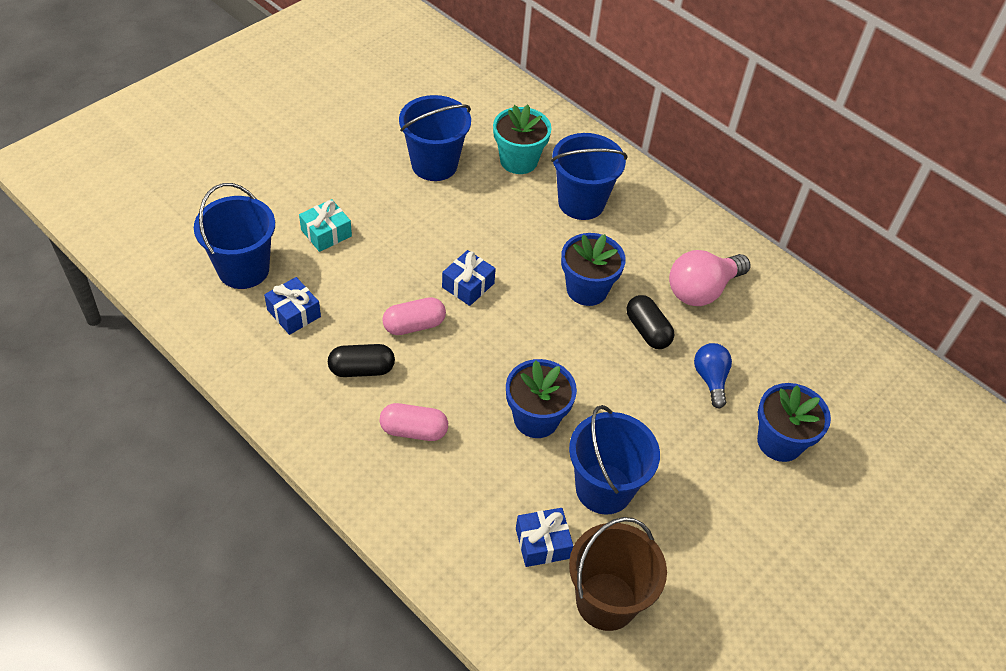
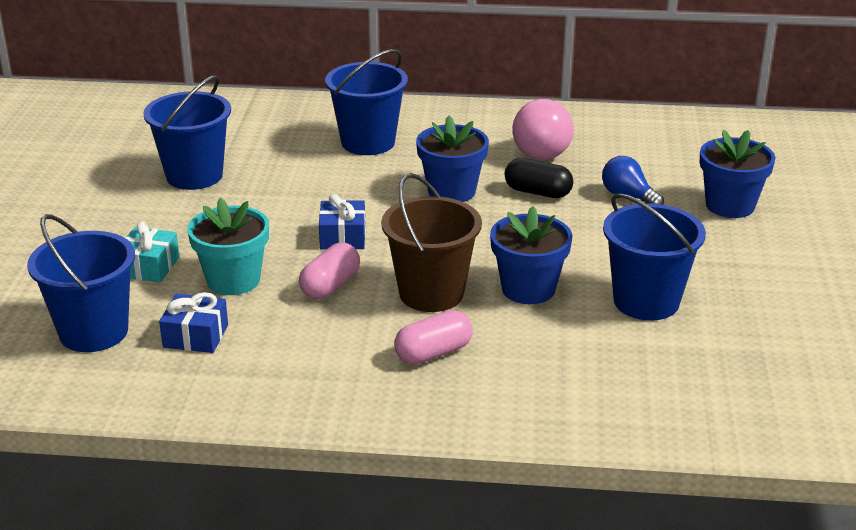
camera: 35 degrees left, 20 degrees down
(362, 369) = (323, 339): black capsule -> none
(518, 161) = (273, 140): turquoise flower pot -> turquoise flower pot (233, 280)
(542, 543) = (650, 361): blue gift -> none
(606, 601) = (750, 366): brown bucket -> brown bucket (431, 293)

